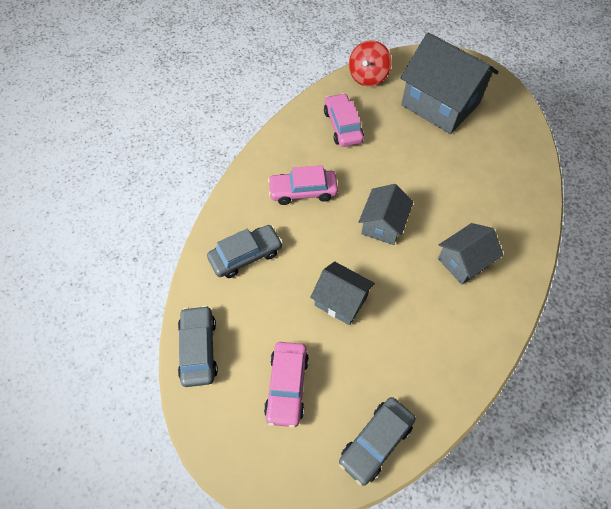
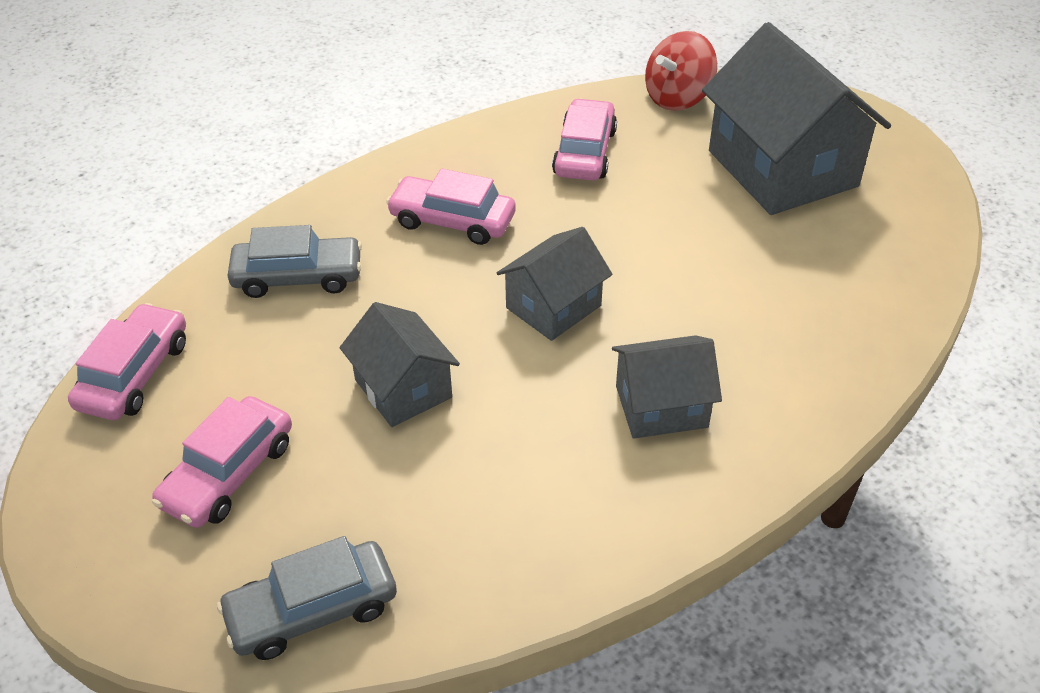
camera: 25 degrees right, 15 degrees down
(198, 349) = (134, 374): grey car -> pink car

